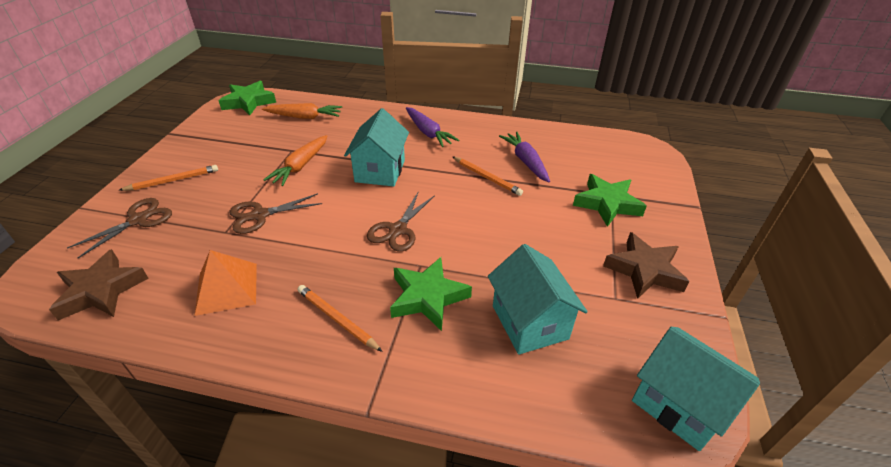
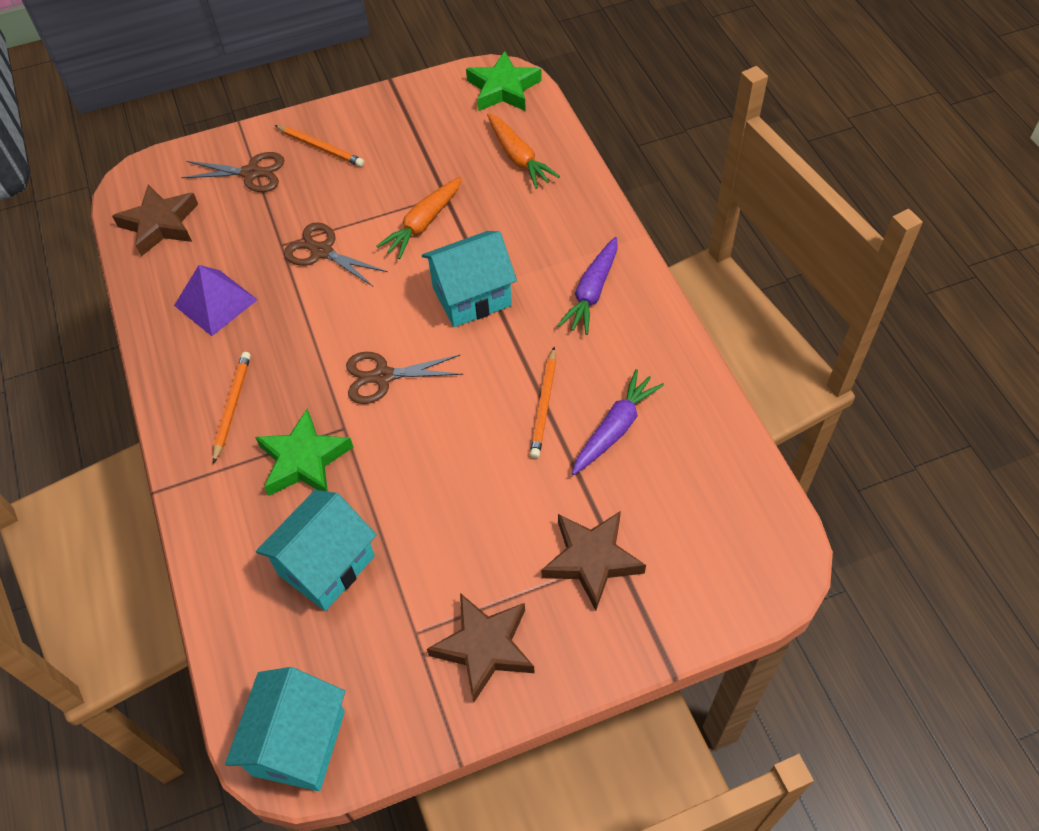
camera: 60 degrees right, 15 degrees up
(227, 288) = (216, 302): orange pyramid -> purple pyramid
(300, 166) = (423, 223): orange carrot -> orange carrot turned 45 degrees counterclockwise
(607, 204) = (591, 560): green star -> brown star

